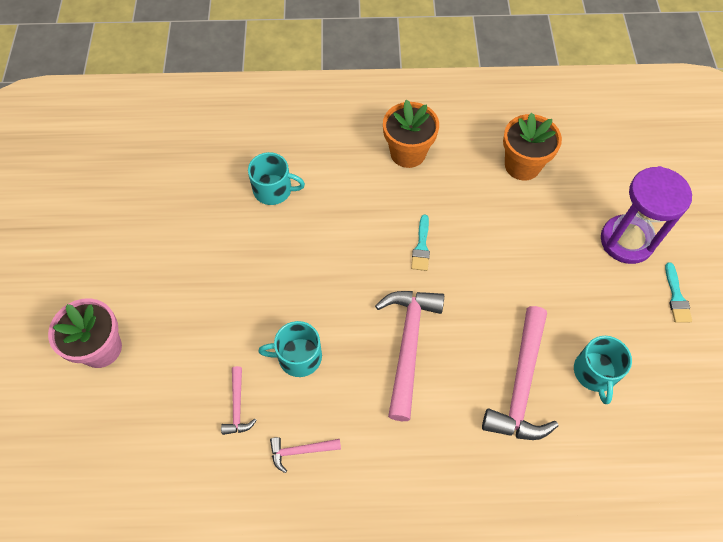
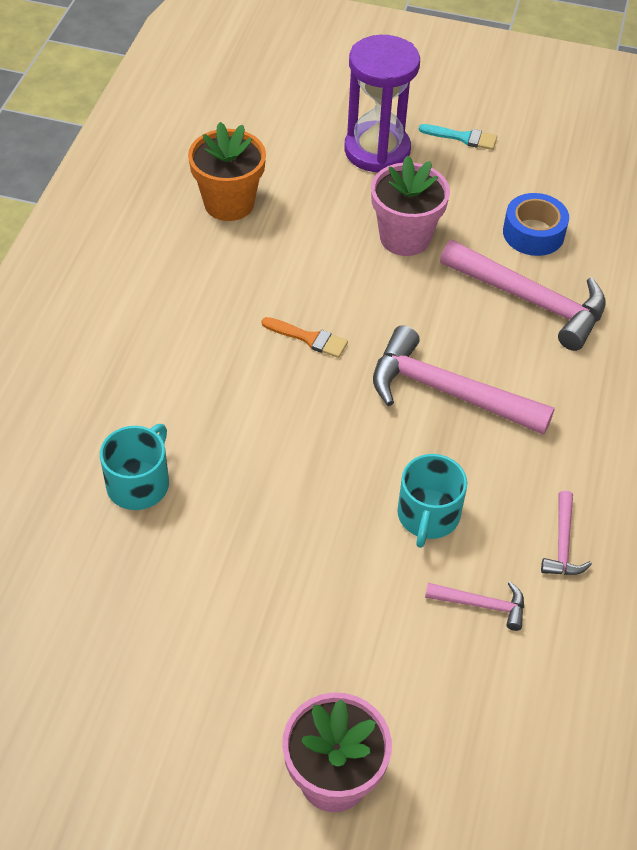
camera: 75 degrees left, 10 degrees down
(408, 153) = (151, 310): orange flower pot -> none
(421, 247) = (309, 338): turquoise brush -> orange brush
(544, 282) = (405, 238): none -> pink flower pot
(595, 372) = (533, 233): turquoise mug -> blue tape

